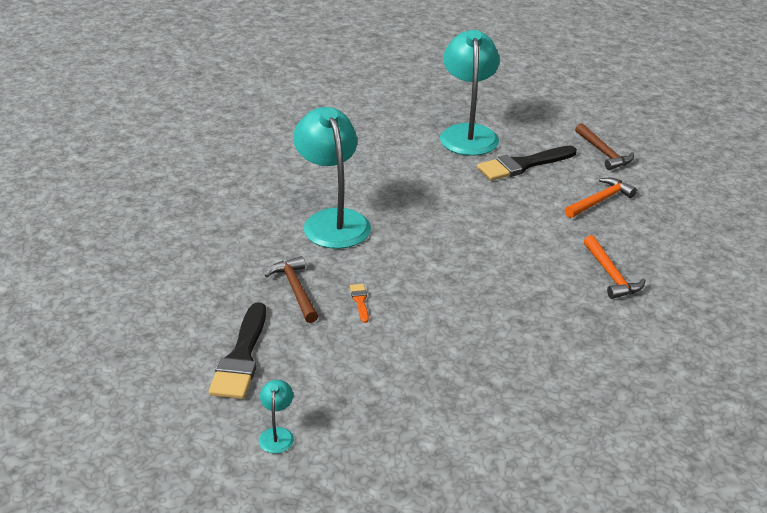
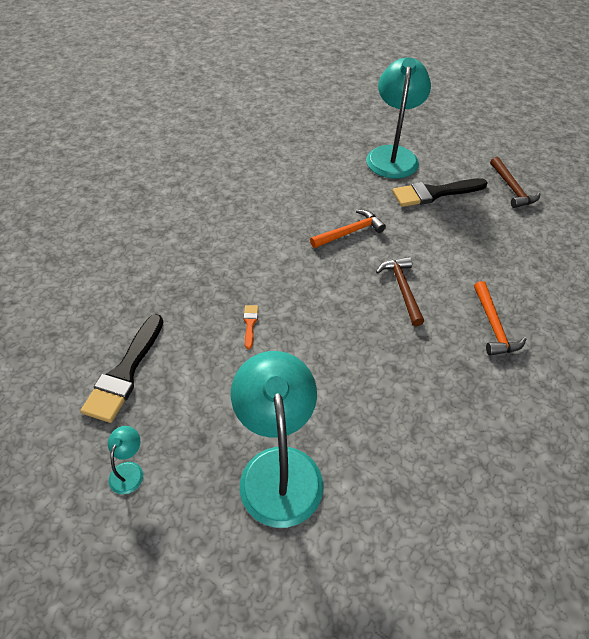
camera: 10 degrees right, 15 degrees up
(295, 289) = (196, 303): brown hammer -> brown hammer (402, 288)
(332, 220) = (250, 232): turquoise lamp -> turquoise lamp (279, 468)
(600, 200) = (499, 240): orange hammer -> orange hammer (350, 232)

